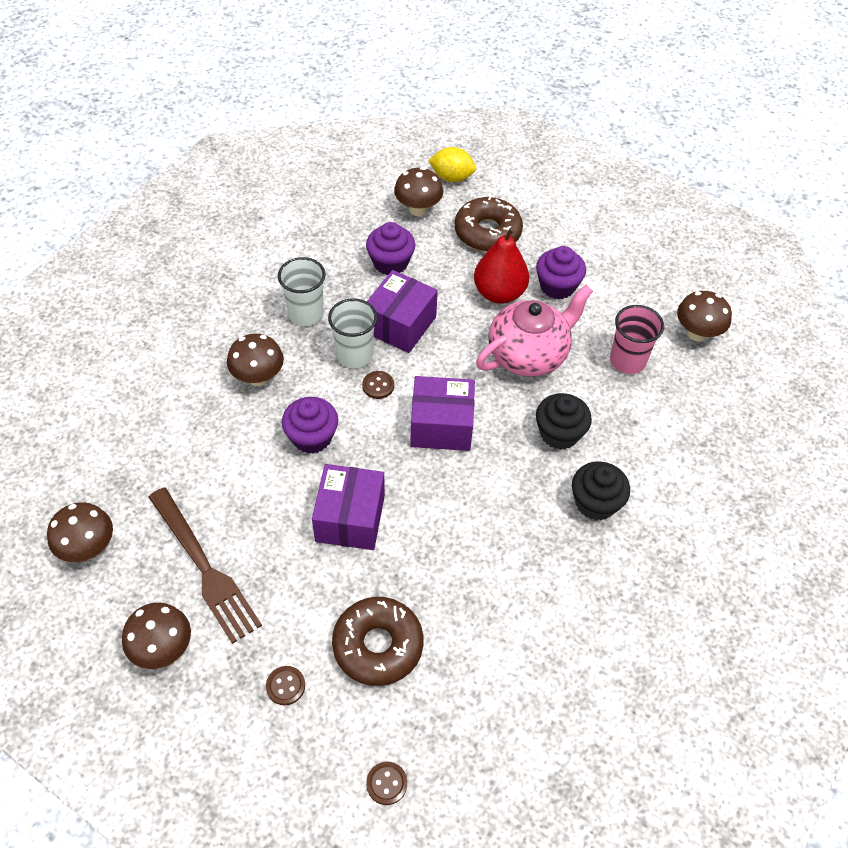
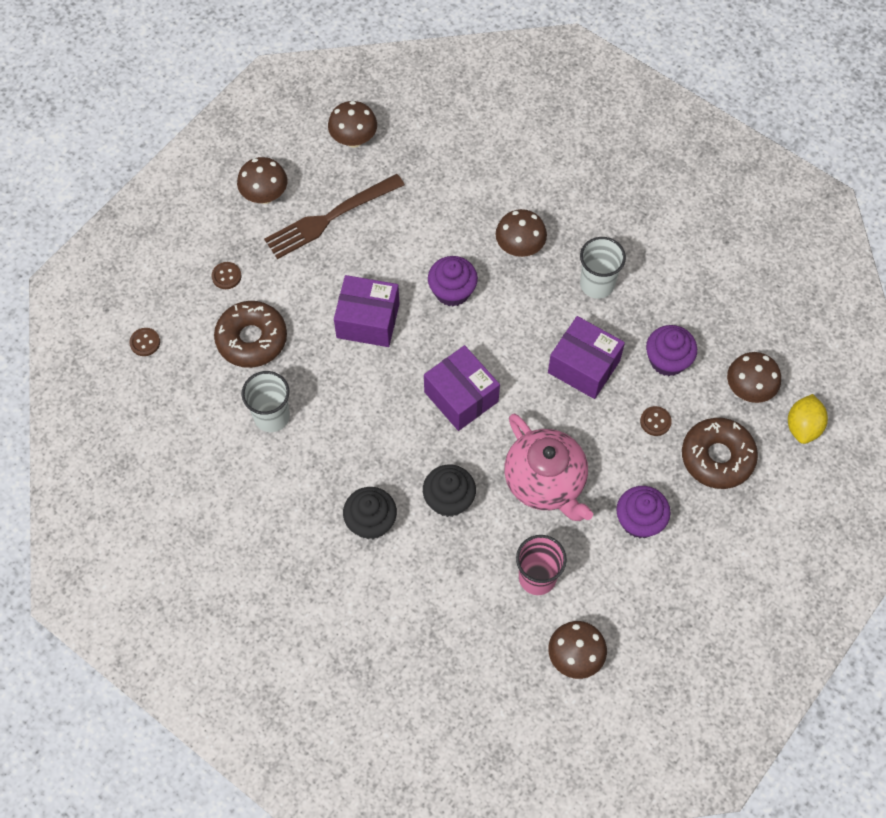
camera: 95 degrees right, 10 degrees up
(354, 355) = (545, 326): white cup -> white cup (272, 416)
(378, 386) = (508, 345): brown button -> brown button (655, 421)
(441, 426) = (461, 397): purple box -> purple box turned 45 degrees counterclockwise
(499, 293) = (628, 461): red pear -> none

